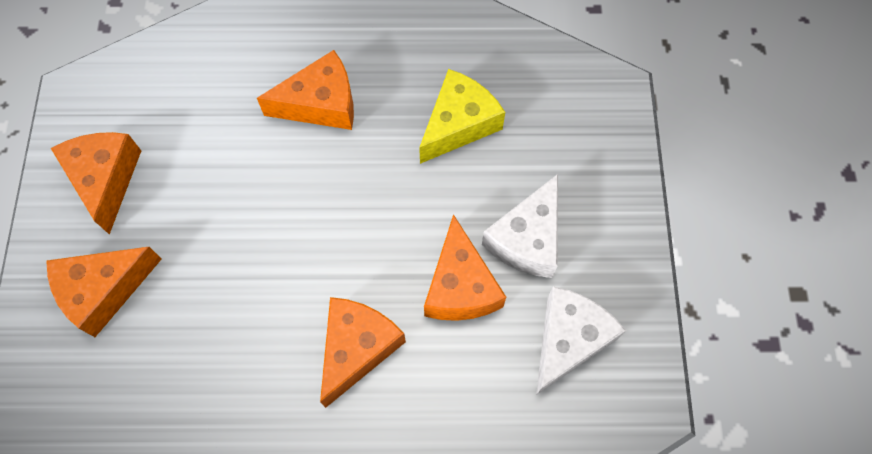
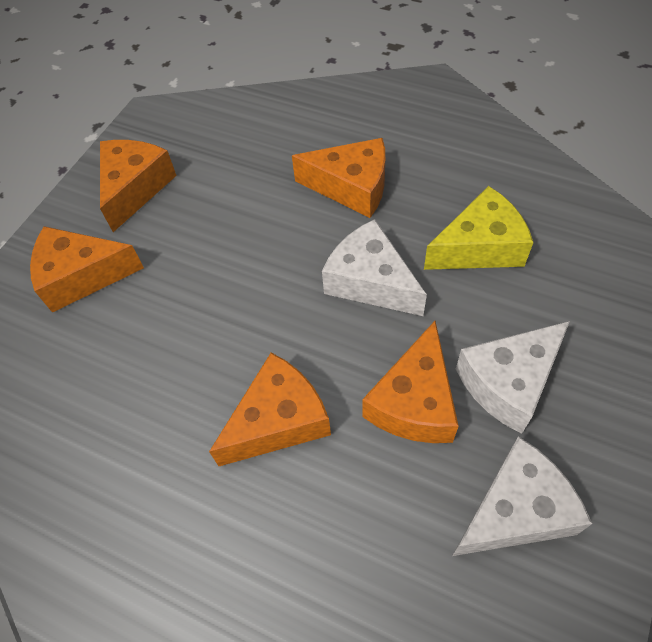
camera: 30 degrees right, 10 degrees down
(379, 192) = (370, 281): none -> white cheese

